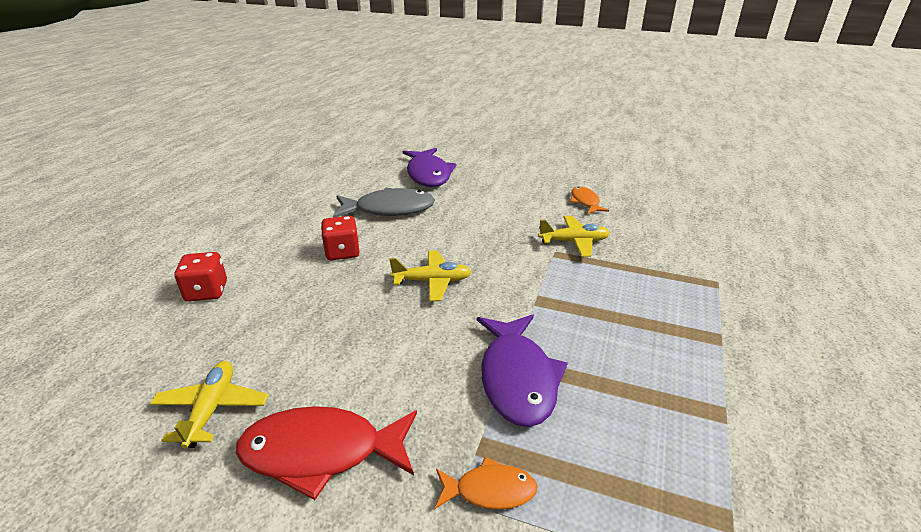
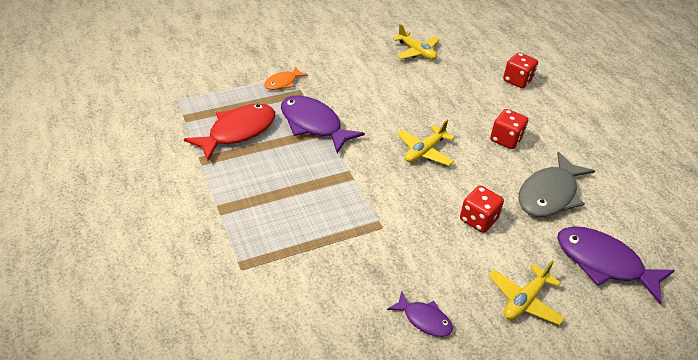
camera: 135 degrees right, 10 degrees up
(321, 452) = (356, 62): red fish -> red fish (238, 132)
(469, 221) = (478, 219): none -> red dice
(574, 242) = (379, 247): yellow plane -> yellow plane (524, 300)
(585, 202) = (424, 319): orange fish -> purple fish

